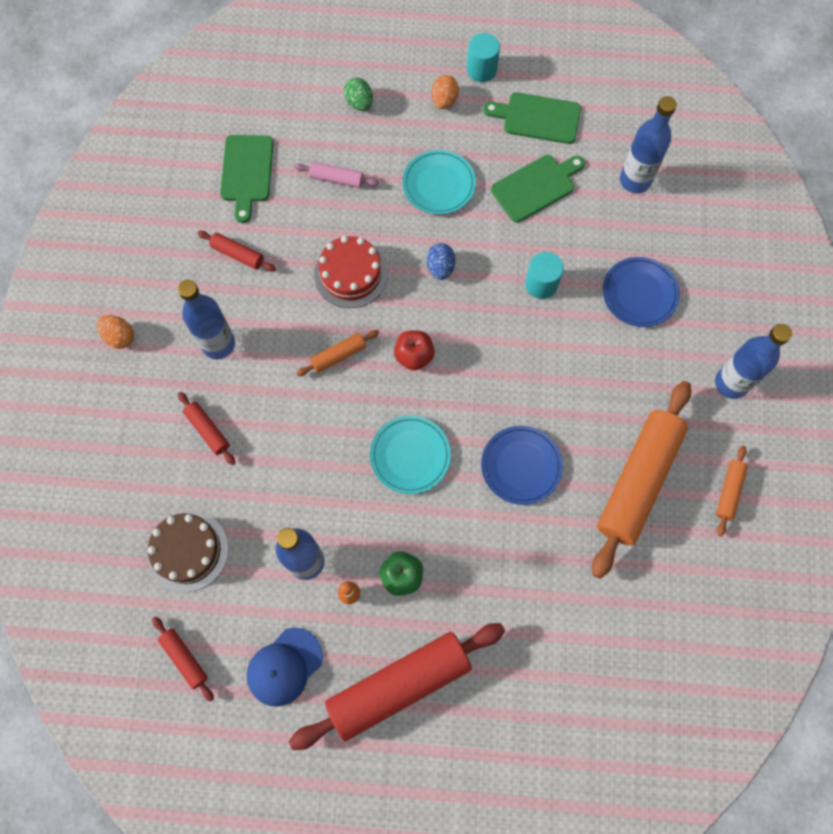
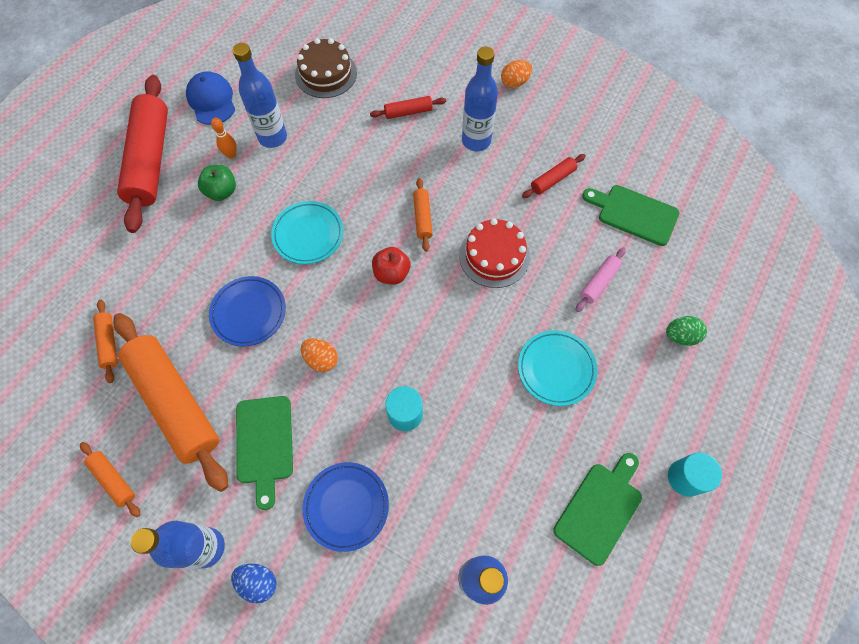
camera: 115 degrees right, 5 degrees down
(184, 659) = (255, 51): red rolling pin -> none
(440, 268) = (466, 331): blue egg -> blue egg (258, 582)
(444, 101) = (656, 419): orange egg -> orange egg (321, 359)
(536, 186) = (515, 463): green cutting board -> green cutting board (265, 444)
(620, 582) = (109, 343): none -> orange rolling pin

